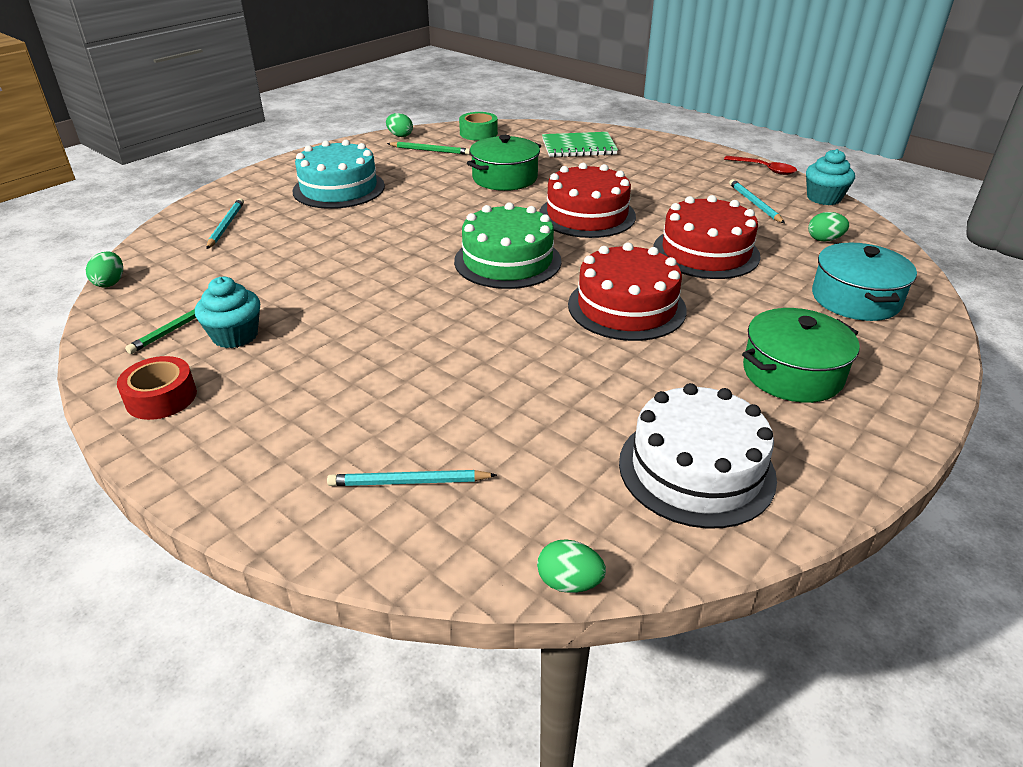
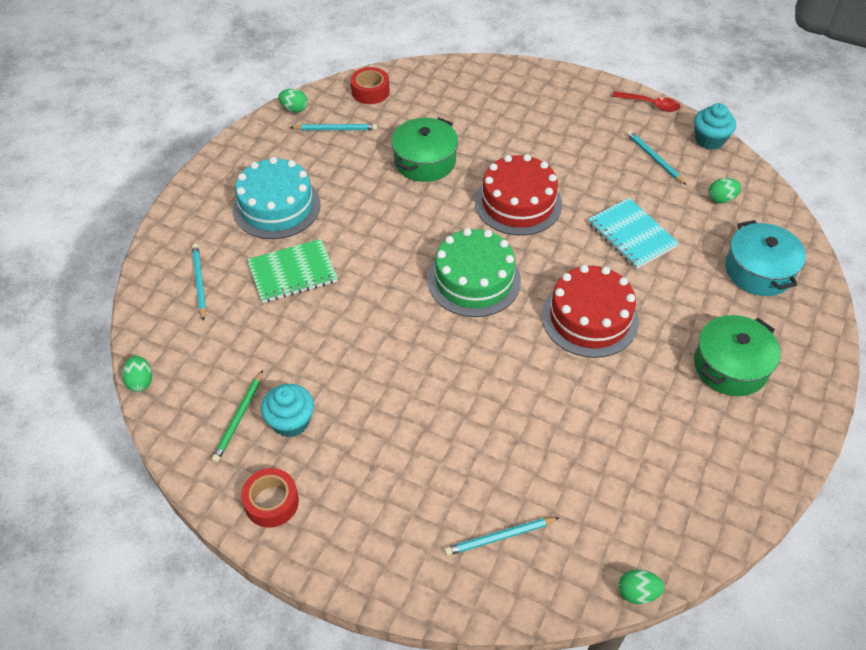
camera: 15 degrees left, 15 degrees up
(430, 150) = (335, 129): green pencil -> turquoise pencil
(478, 133) = (370, 91): green tape -> red tape
(578, 147) = (475, 99): green notebook -> green notebook (292, 273)
(696, 469) = (688, 477): white cake -> none
(705, 252) = (631, 235): red cake -> turquoise notebook

